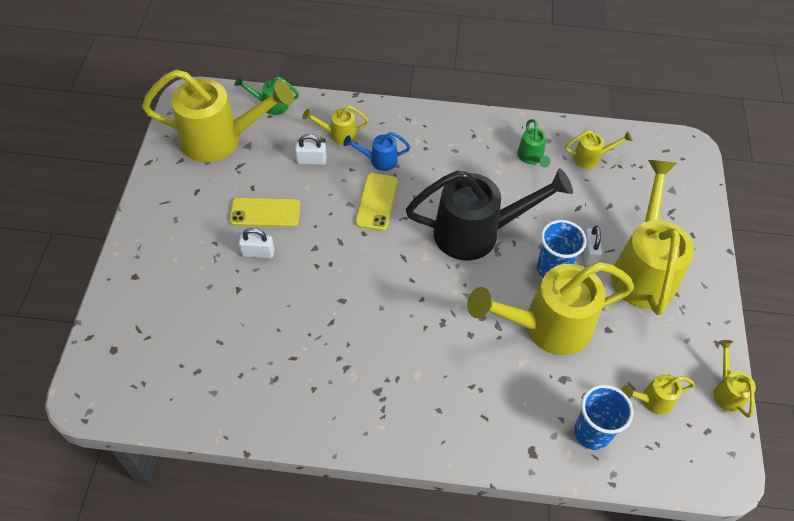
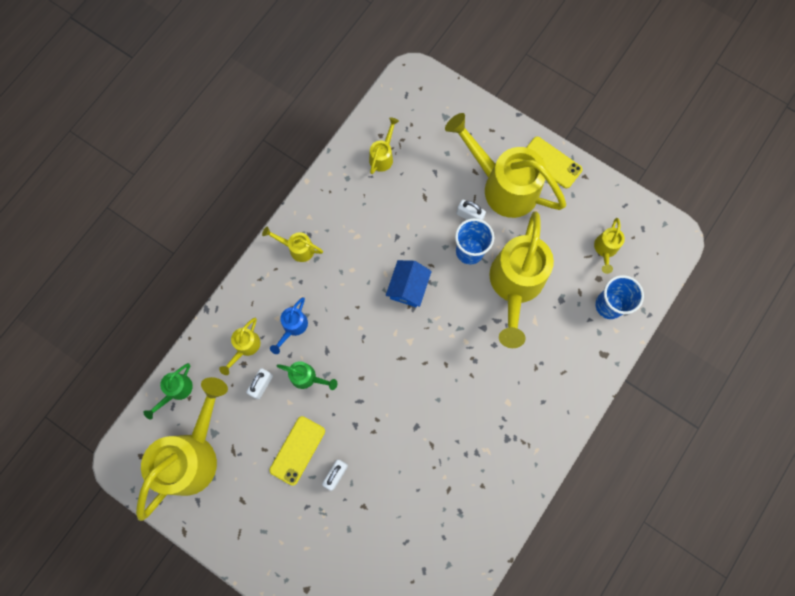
camera: 60 degrees left, 20 degrees up
(376, 202) = (335, 351): yellow phone -> yellow phone (551, 162)
(478, 233) = (408, 287): black watering can -> blue house
(531, 158) = (358, 202): green watering can -> green watering can (307, 378)
(726, 391) = (621, 195): yellow watering can -> yellow watering can (297, 248)

